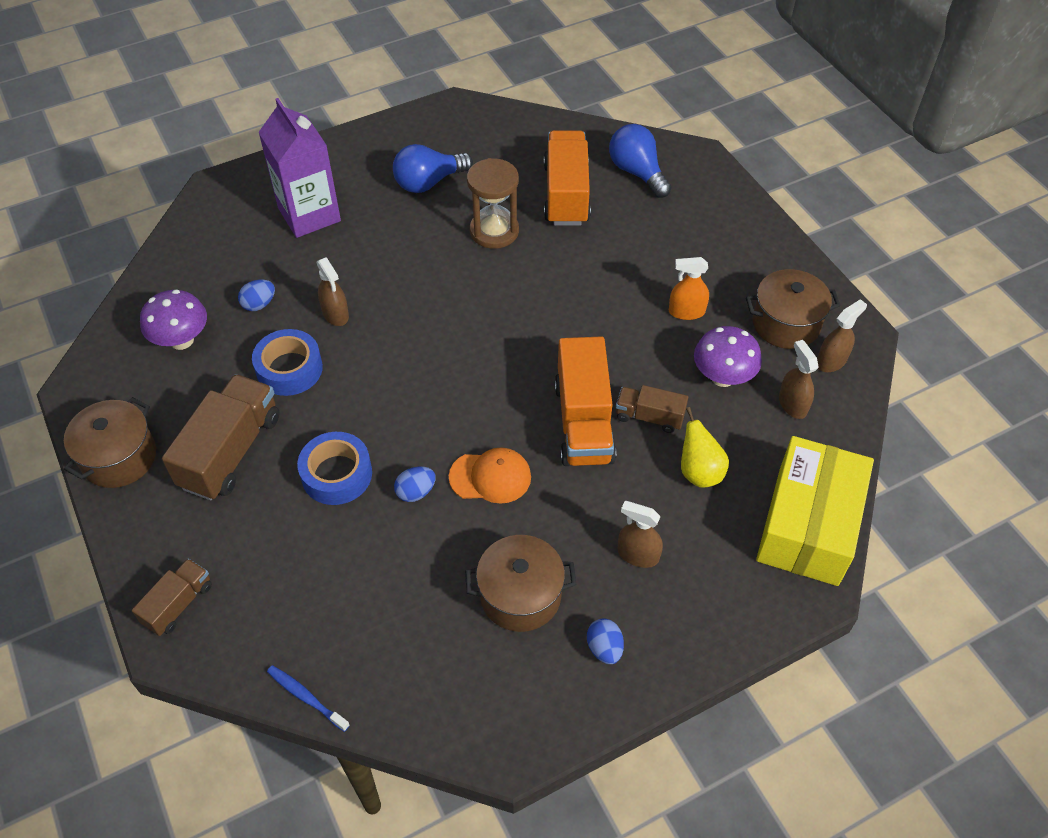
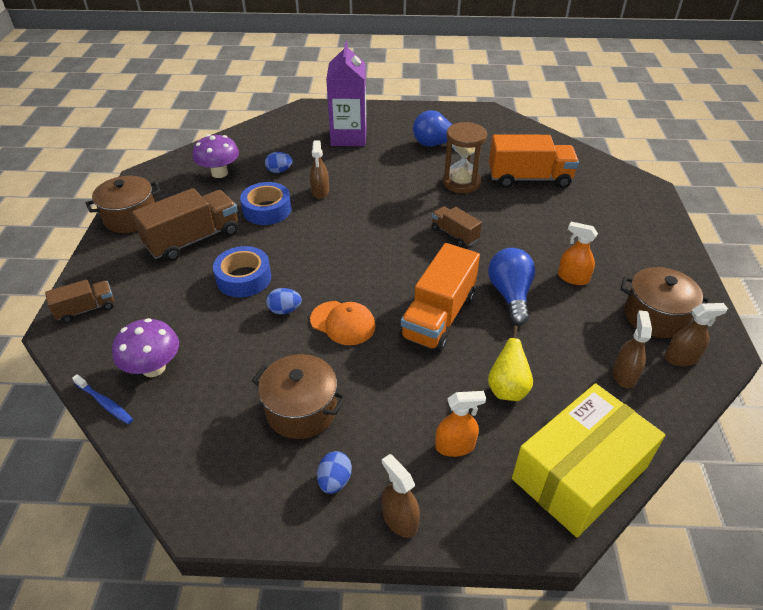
camera: 30 degrees right, 10 degrees down
(306, 697) = (105, 403): blue toothbrush -> blue toothbrush turned 150 degrees clockwise
(566, 194) = (529, 178): orange truck -> orange truck turned 60 degrees clockwise
(637, 172) = (593, 182): blue light bulb -> blue light bulb (510, 295)
(638, 555) = (413, 425): brown spray bottle -> brown spray bottle (399, 519)
(649, 417) = (493, 334): brown truck -> brown truck (454, 234)
(689, 555) = (455, 446): none -> orange spray bottle
(722, 377) = (573, 331): purple mushroom -> purple mushroom (153, 368)

